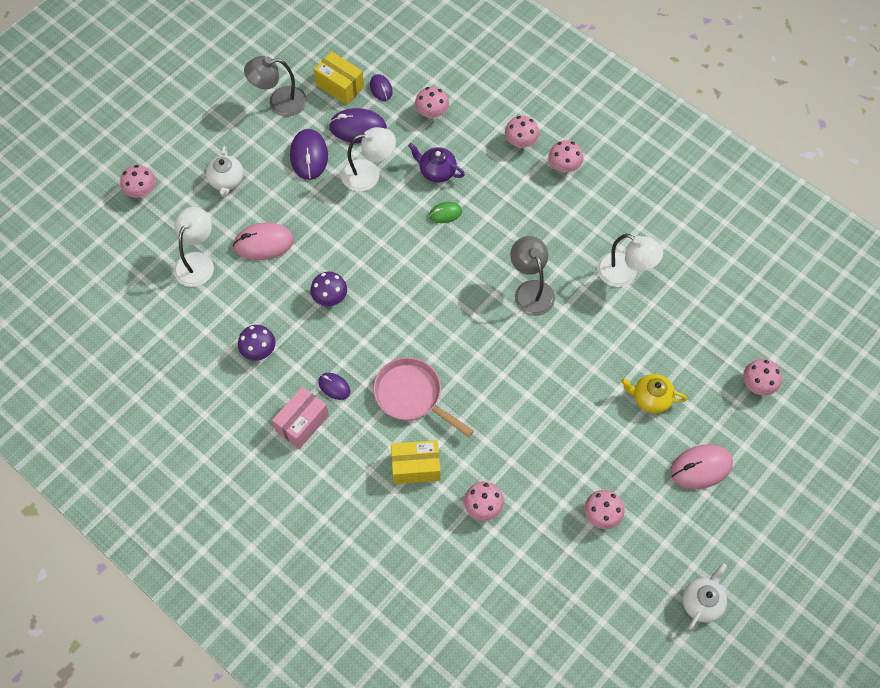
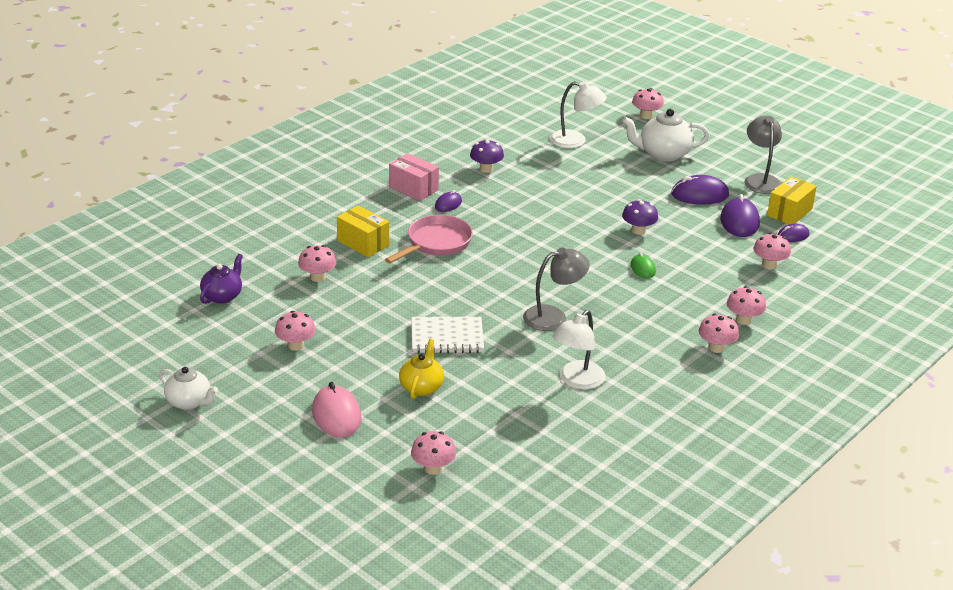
camera: 90 degrees right, 30 degrees down
(227, 181) = (663, 154): white teapot -> white teapot, size x1.51
(263, 243) = (597, 171): pink mouse -> none
(330, 297) = (541, 203): purple mushroom -> purple mushroom (638, 230)
(369, 174) = (684, 226): white lamp -> none
(415, 467) = (363, 243): yellow box -> yellow box turned 45 degrees counterclockwise
(436, 171) = (694, 265): purple teapot -> purple teapot (222, 296)
(573, 380) = (447, 337): none -> white notebook

